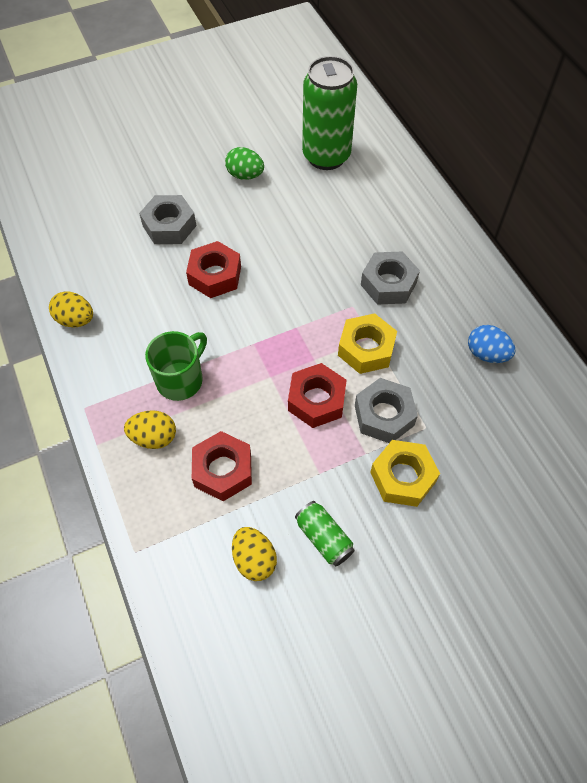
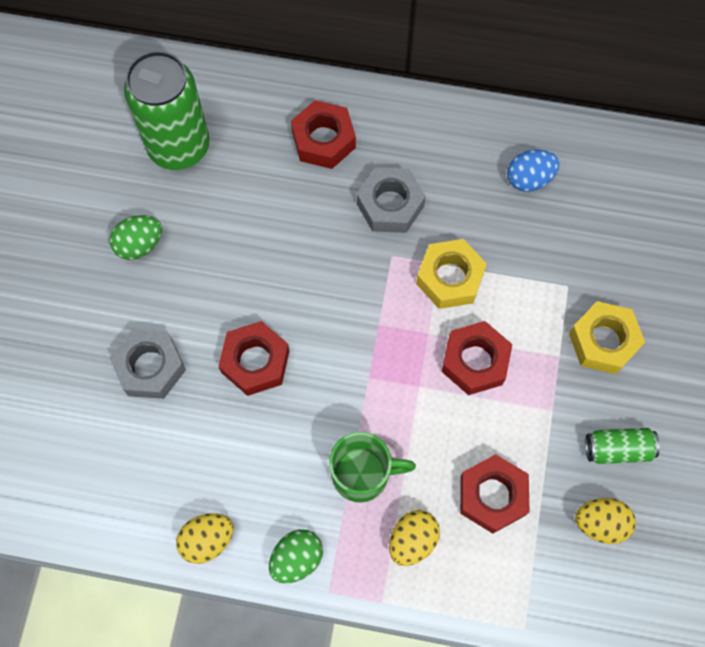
camera: 55 degrees left, 10 degrees up
(95, 376) = (296, 559): none -> green egg
(181, 379) = (362, 474): green mug -> green mug turned 105 degrees clockwise
(384, 415) = (531, 313): grey nut -> none
(400, 222) = (323, 140): none -> red nut

